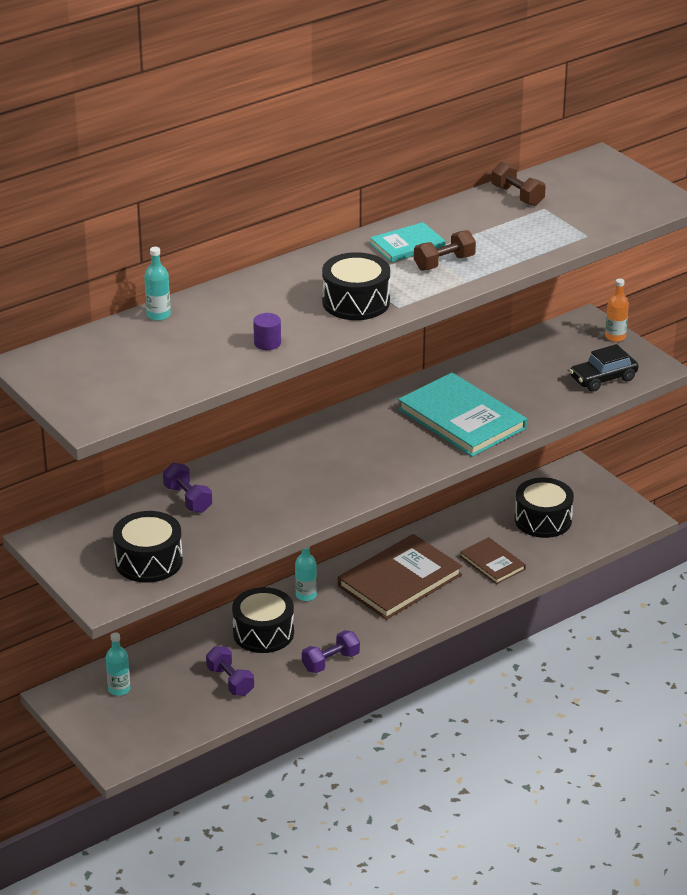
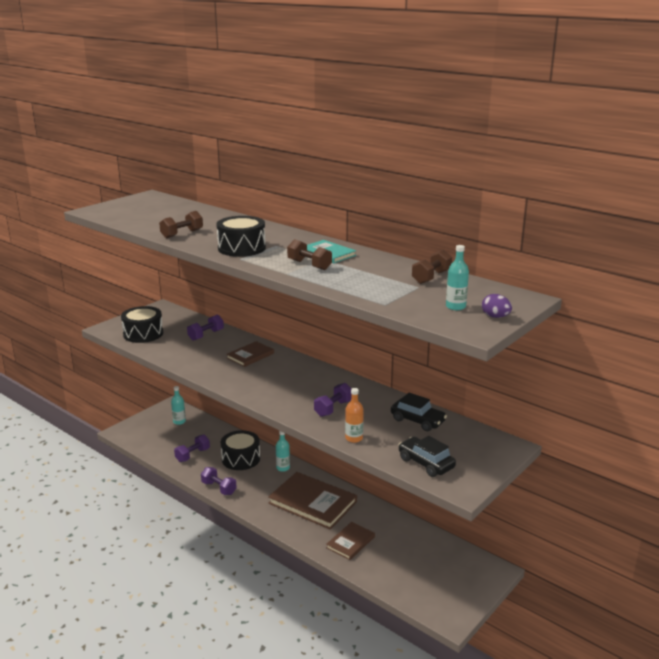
camera: 75 degrees right, 10 degrees down
(158, 315) = (207, 211): turquoise bottle -> turquoise bottle (455, 307)
(267, 343) = (182, 234): purple cylinder -> brown dumbbell
(281, 465) = (250, 356): none -> brown book
(462, 419) = (333, 408): turquoise book -> purple dumbbell
(513, 366) = (417, 421): none -> black car
(543, 520) = (416, 561): black drum -> none
(615, 337) = (496, 463): orange bottle -> orange bottle (354, 438)
(640, 185) = (495, 317): none -> purple egg

